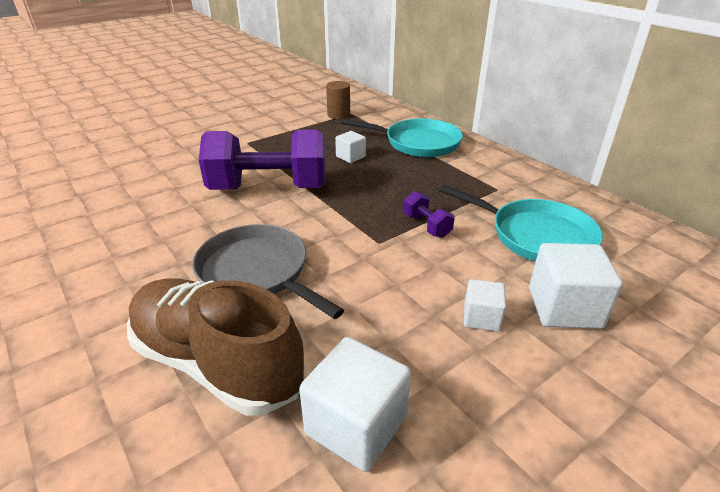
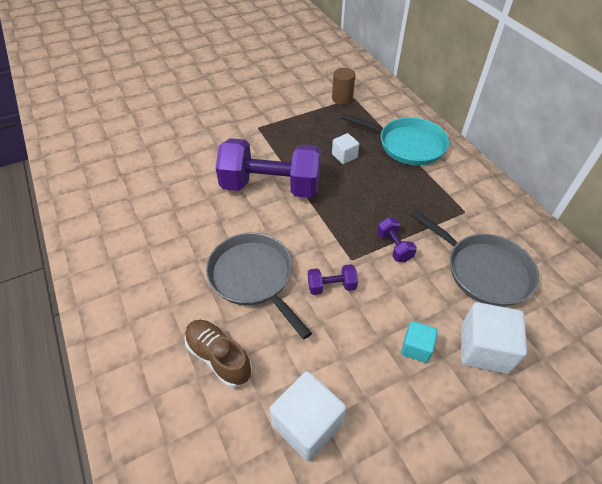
camera: 10 degrees right, 15 degrees up
(217, 363) = (219, 357): brown shoe -> brown shoe, size x0.58
(359, 270) = (331, 286): none -> purple dumbbell
(481, 318) = (416, 348): white cube -> turquoise cube
(536, 236) = (484, 271): turquoise pan -> grey pan

